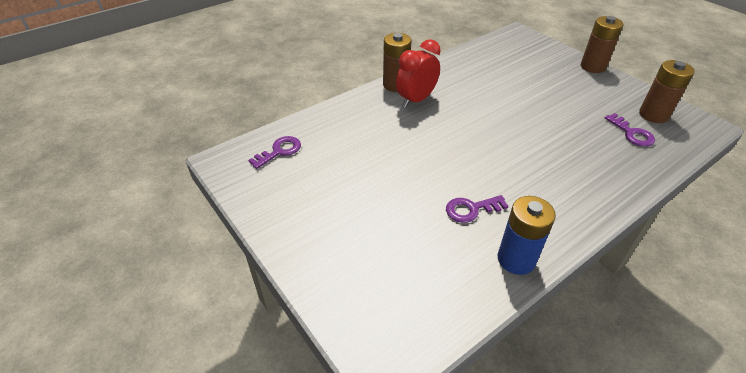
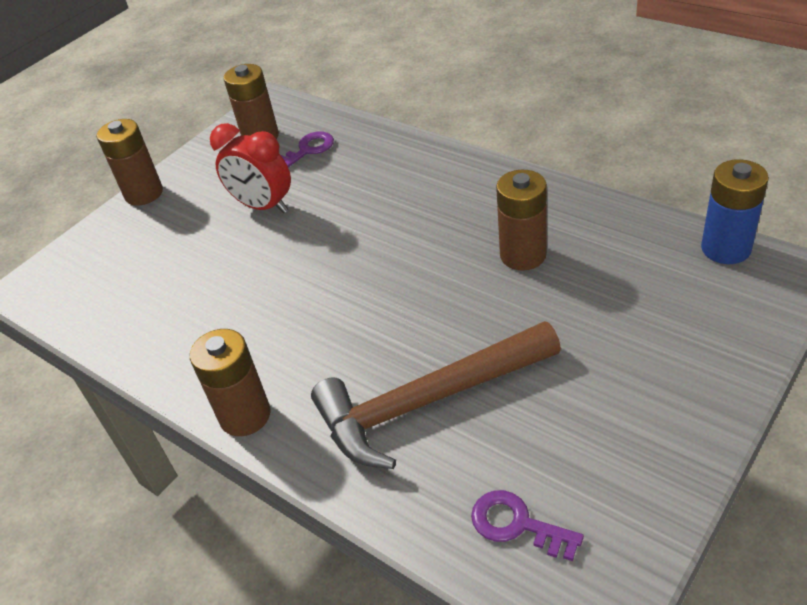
camera: 100 degrees left, 0 degrees up
(369, 140) = (427, 401): none -> brown hammer
(416, 100) = (288, 372): red clock -> red clock (263, 206)
(471, 209) = (523, 255): purple key -> brown battery
(516, 259) = (580, 208): blue battery -> blue battery (725, 248)

